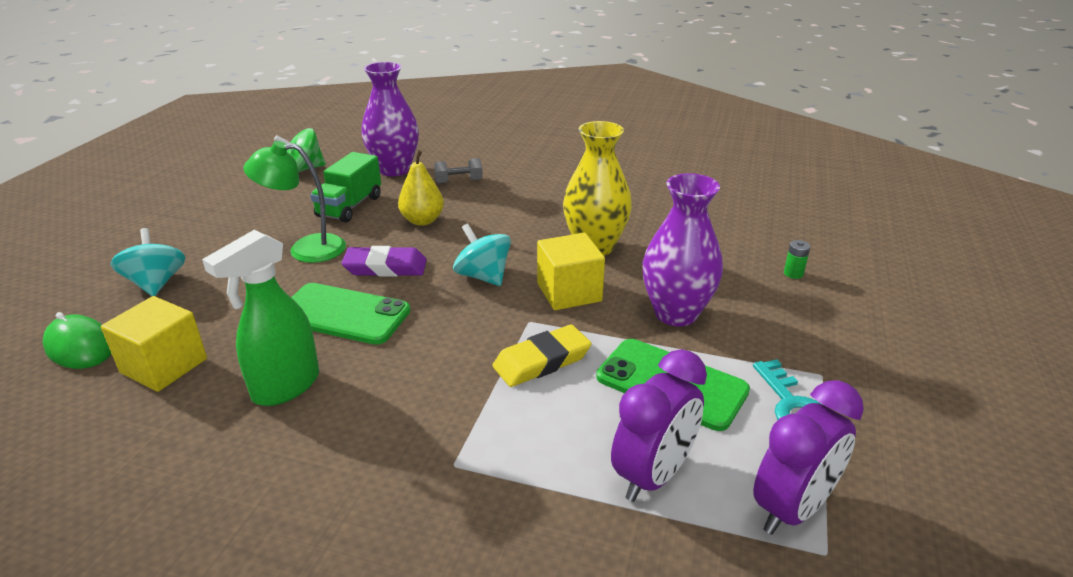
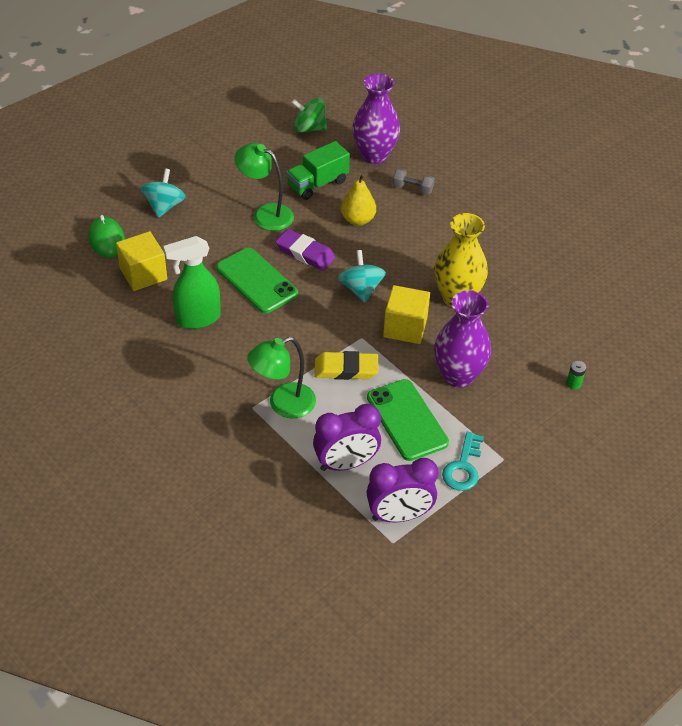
camera: 30 degrees right, 15 degrees up
(496, 440) = (283, 404): none -> green lamp

